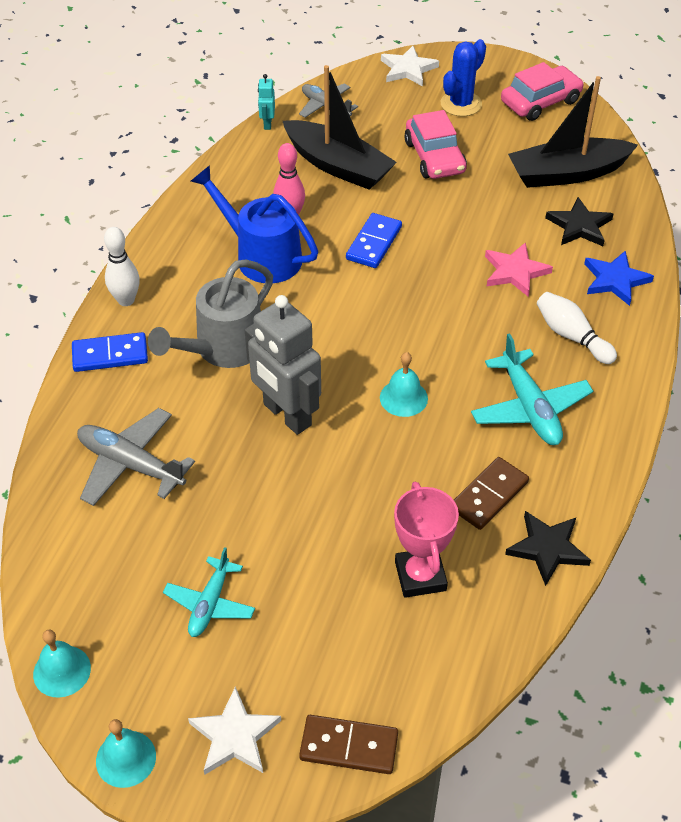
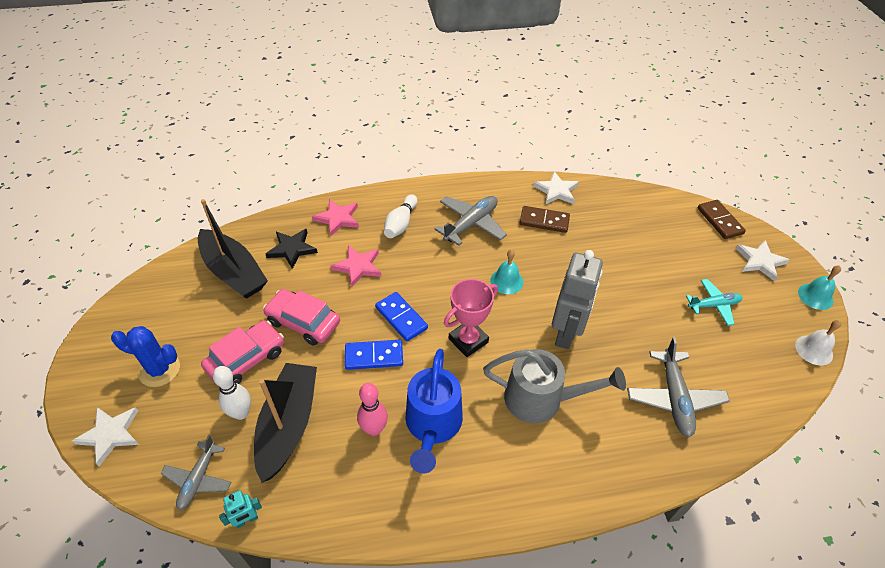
camera: 120 degrees left, 0 degrees up
(62, 671) = (814, 350): turquoise bell -> white bell
(110, 355) = (604, 474): blue domino -> blue domino (401, 318)
(126, 300) = (545, 500): white bowling pin -> white bowling pin (241, 413)
(420, 576) = (615, 229): pink trophy -> pink trophy (468, 340)
(529, 408) = (471, 224): turquoise plane -> grey plane
(540, 102) = (139, 316): pink car -> pink car (303, 322)
(547, 548) = (556, 191): black star -> white star
(615, 280) = (338, 218): blue star -> pink star

